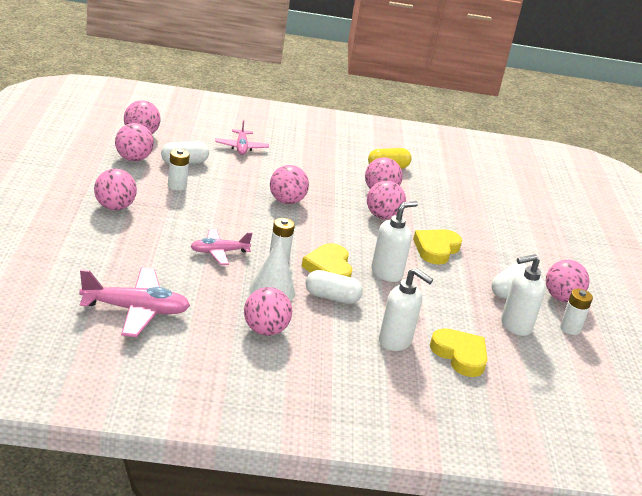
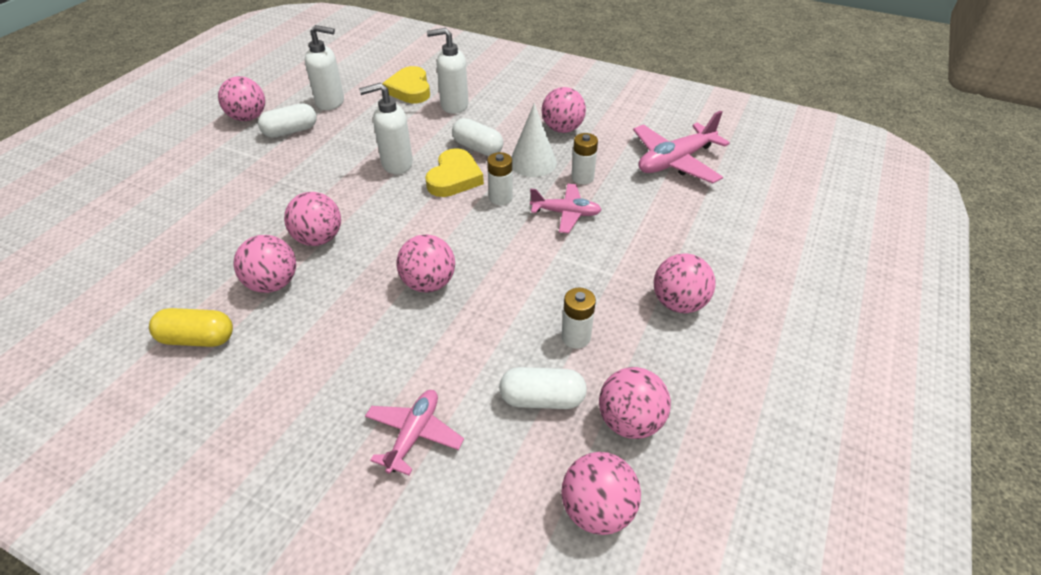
camera: 150 degrees left, 15 degrees up
(136, 310) = (675, 161): pink plane -> pink plane turned 60 degrees counterclockwise
(395, 341) = (454, 105): white soap dispenser -> white soap dispenser turned 60 degrees counterclockwise
(436, 249) = (307, 184): yellow heart -> none
(570, 328) = (284, 94): white battery -> white battery (582, 177)

